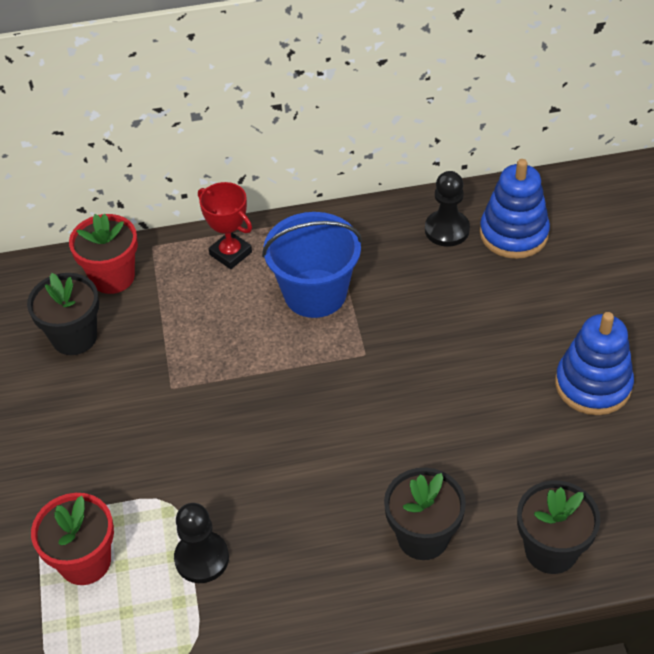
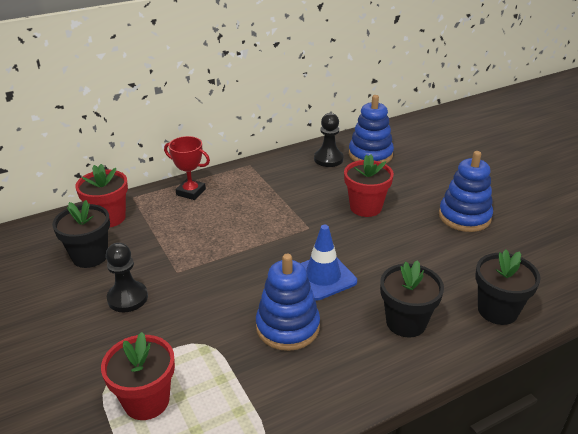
camera: 20 degrees left, 15 degrees down
(202, 558) = (245, 375): black pawn -> black pawn (127, 298)
(275, 505) = (287, 327): none -> blue stacking toy
(315, 293) = (259, 202): blue bucket -> none
(349, 440) = (323, 277): none -> blue traffic cone
(459, 335) = (365, 207): none -> red flower pot

